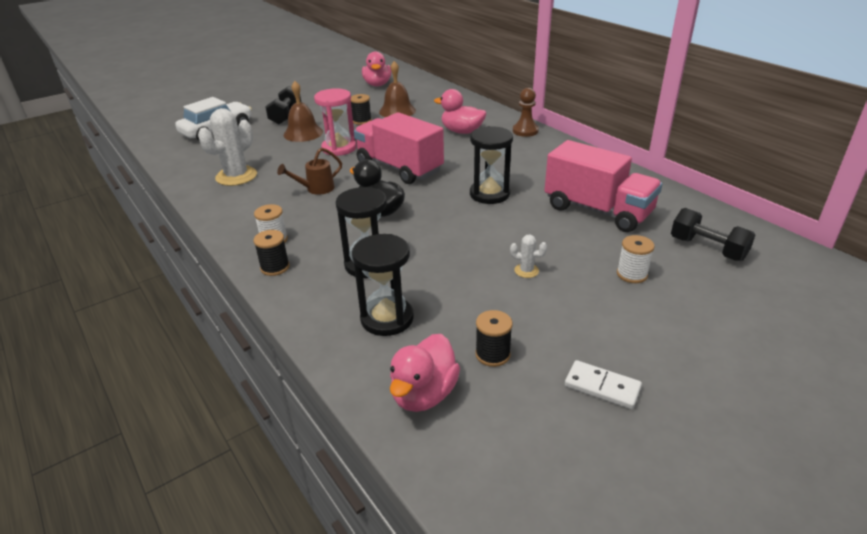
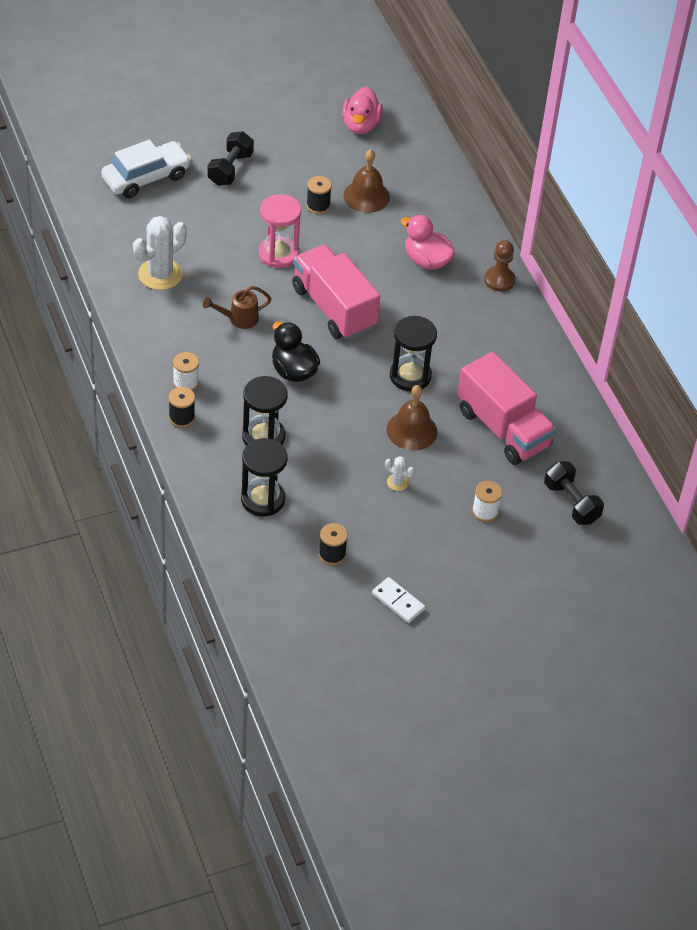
camera: 10 degrees right, 15 degrees up
(303, 133) = (244, 212): brown bell -> brown bell (412, 430)
(424, 394) = (269, 572): pink duck -> none

